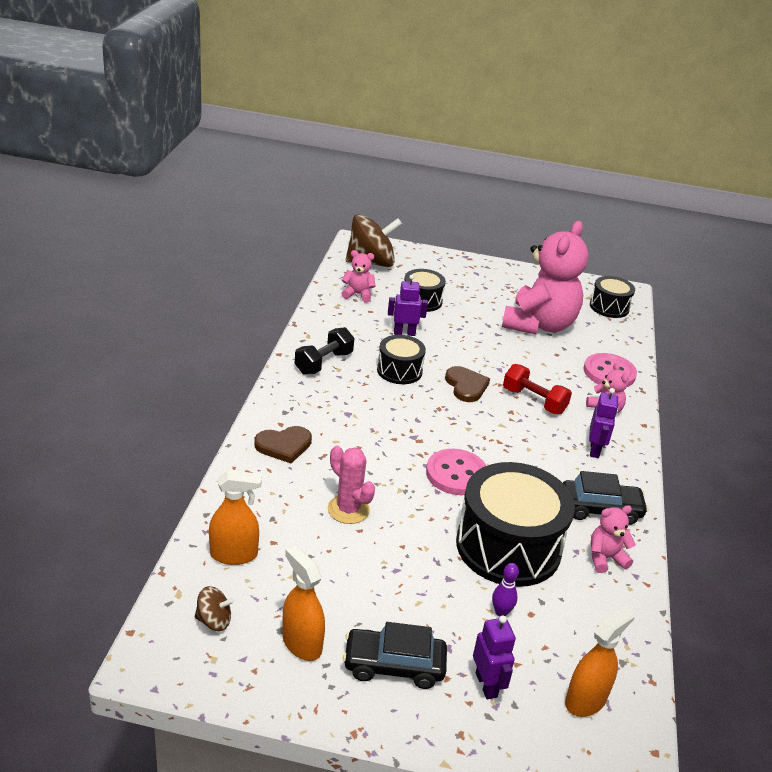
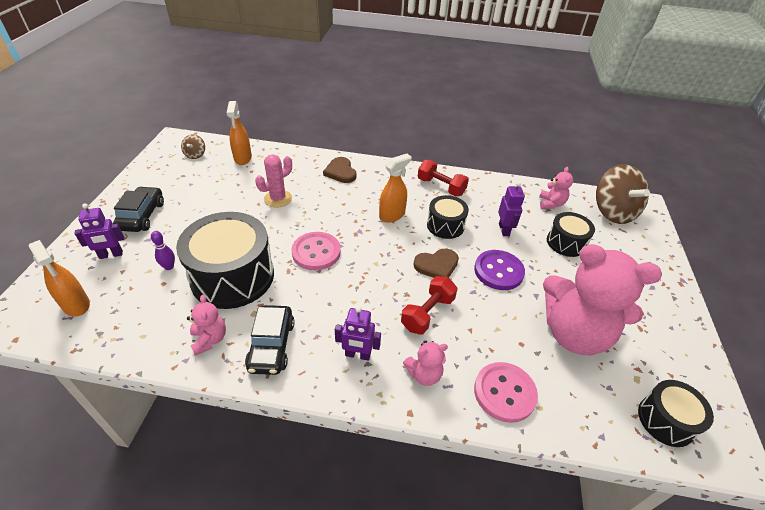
camera: 90 degrees right, 10 degrees up
(301, 643) = (170, 182): orange spray bottle -> orange spray bottle (392, 215)
(324, 363) = (441, 187): black dumbbell -> red dumbbell
(469, 349) = (498, 271): none -> purple button

